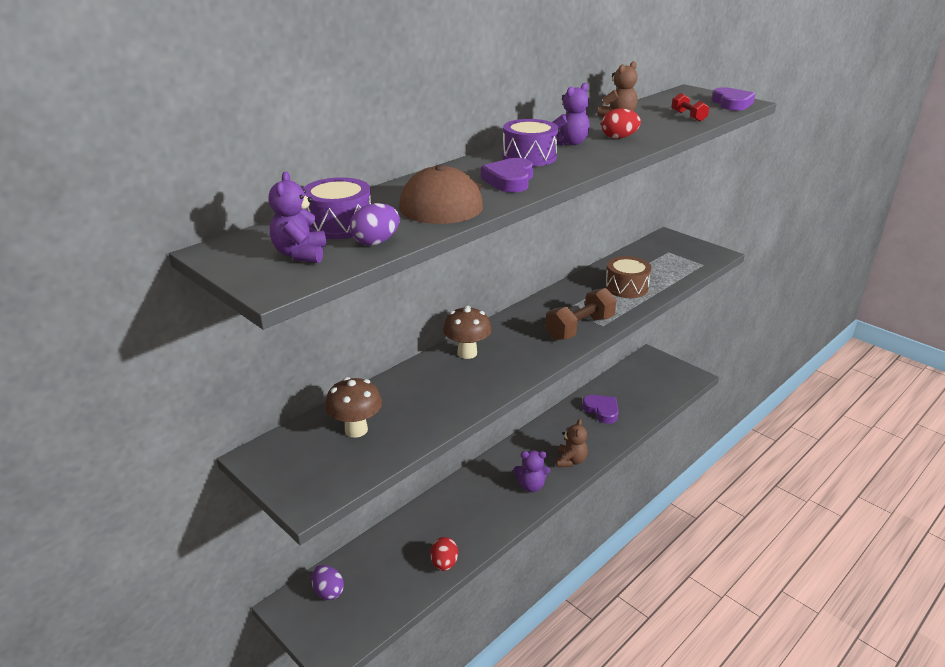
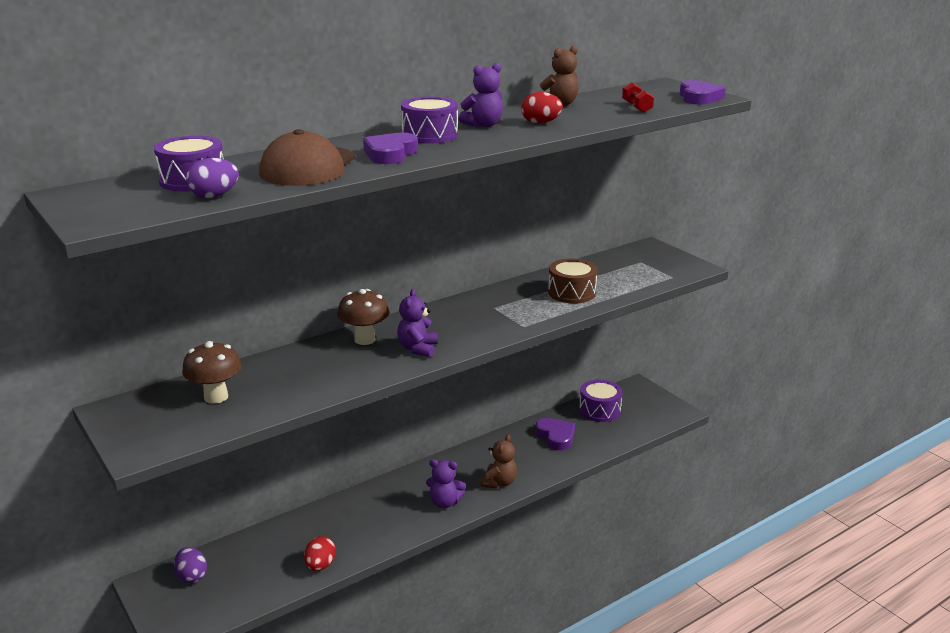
camera: 10 degrees right, 5 degrees down
(300, 254) = (137, 201): purple teddy bear -> purple teddy bear (418, 349)
(579, 328) = (497, 327): brown dumbbell -> none
(628, 382) = (599, 410): none -> purple drum

